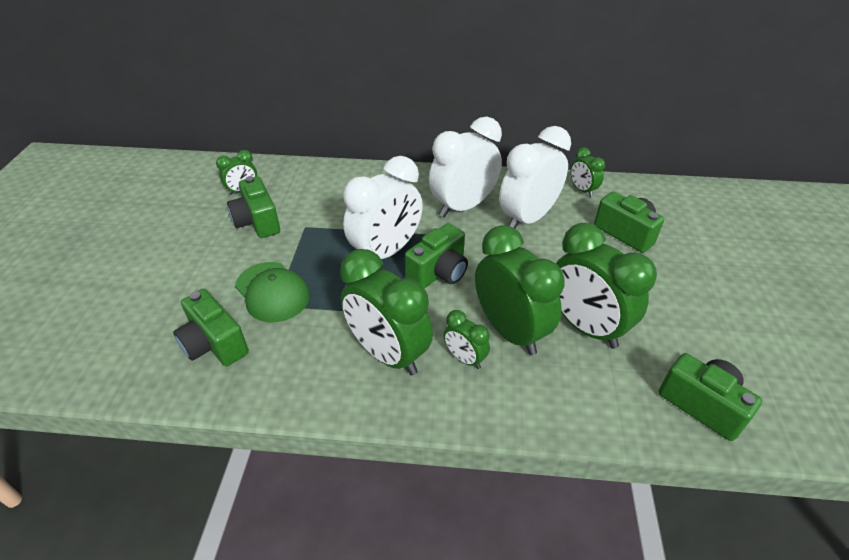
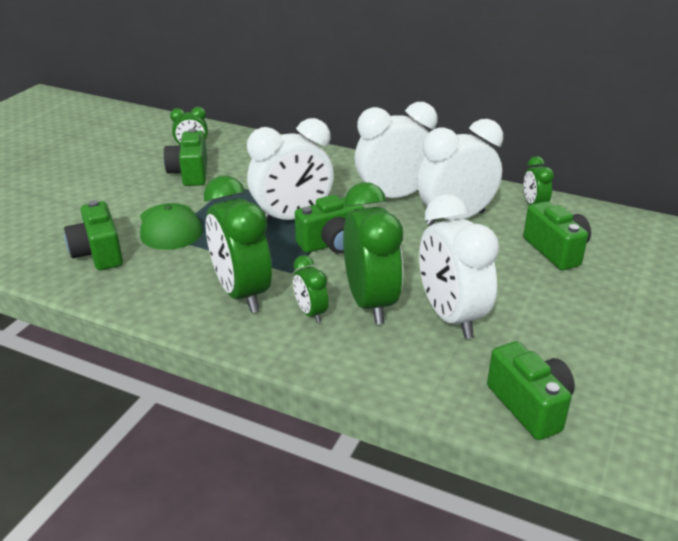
camera: 20 degrees right, 10 degrees down
(585, 327) = (450, 316): green clock -> white clock

